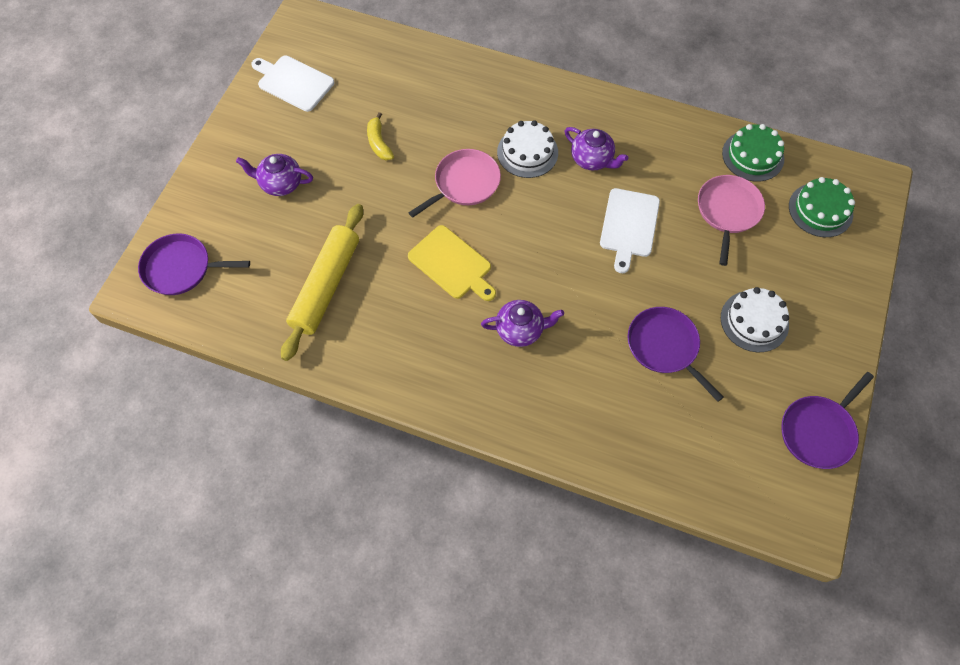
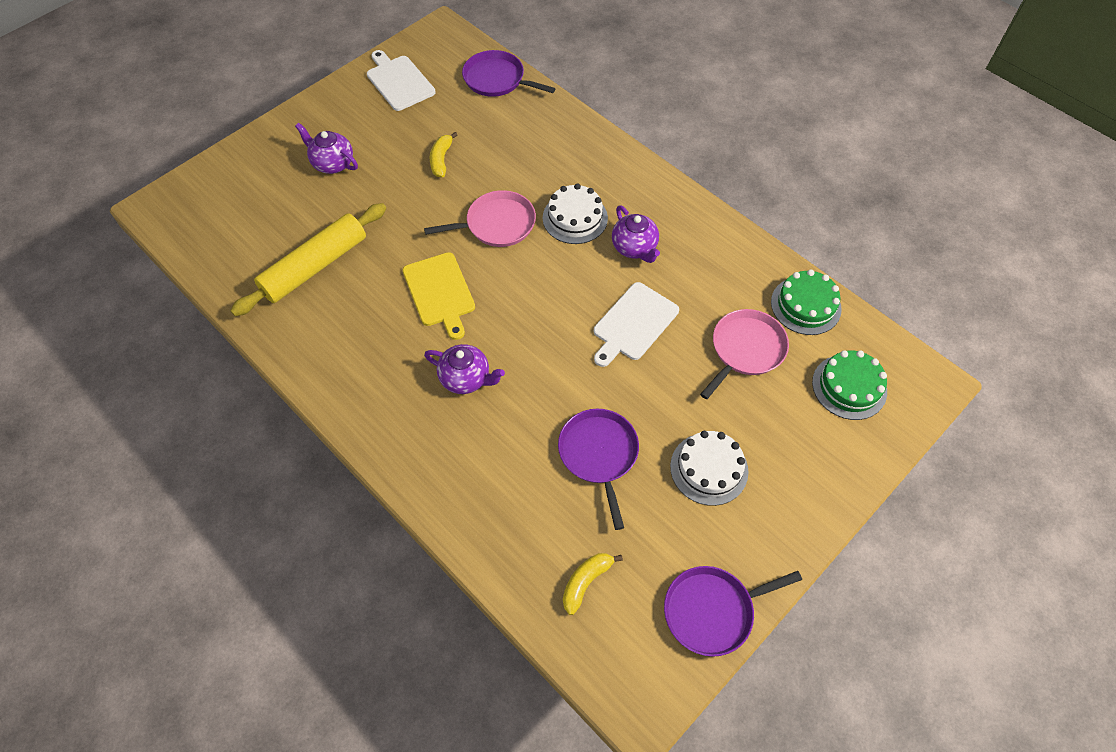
camera: 25 degrees right, 5 degrees down
(181, 268) = (204, 203): purple pan -> purple pan (497, 79)
(714, 453) = (586, 581): none -> yellow banana

